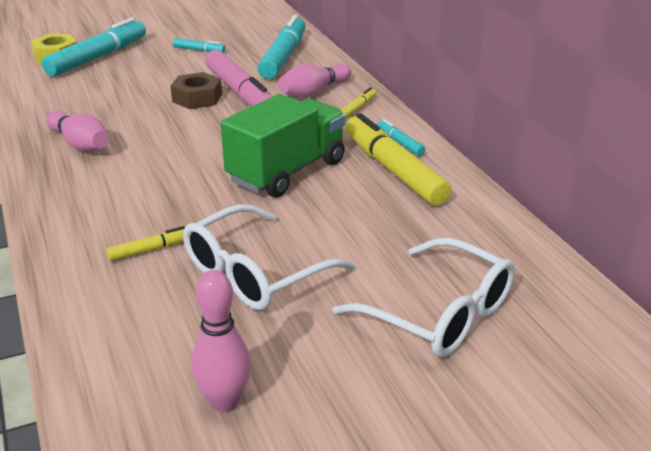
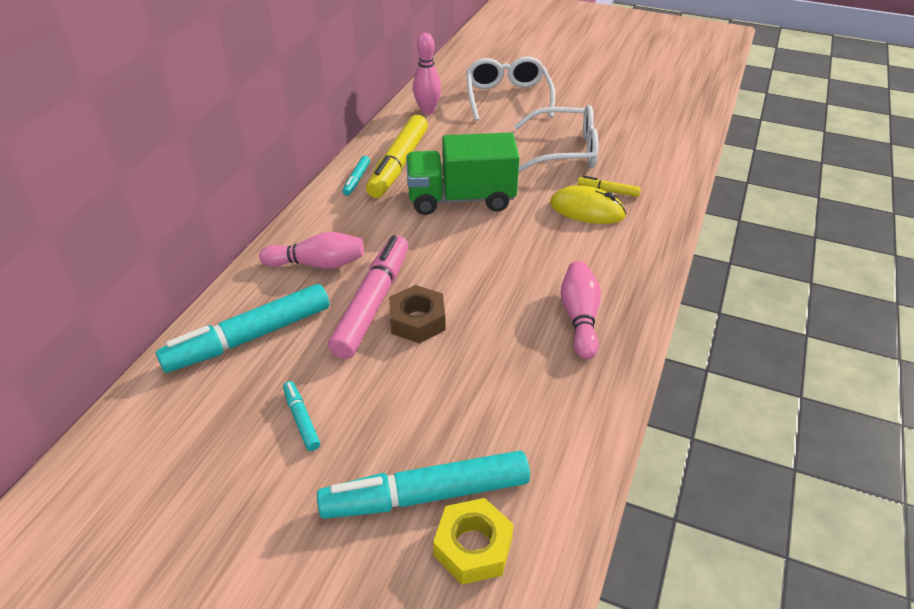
camera: 135 degrees left, 10 degrees up
(154, 219) = (587, 210): none -> yellow mouse
(224, 402) = (637, 113): pink bowling pin -> pink bowling pin (427, 111)
(357, 109) = (323, 224): yellow marker -> none

